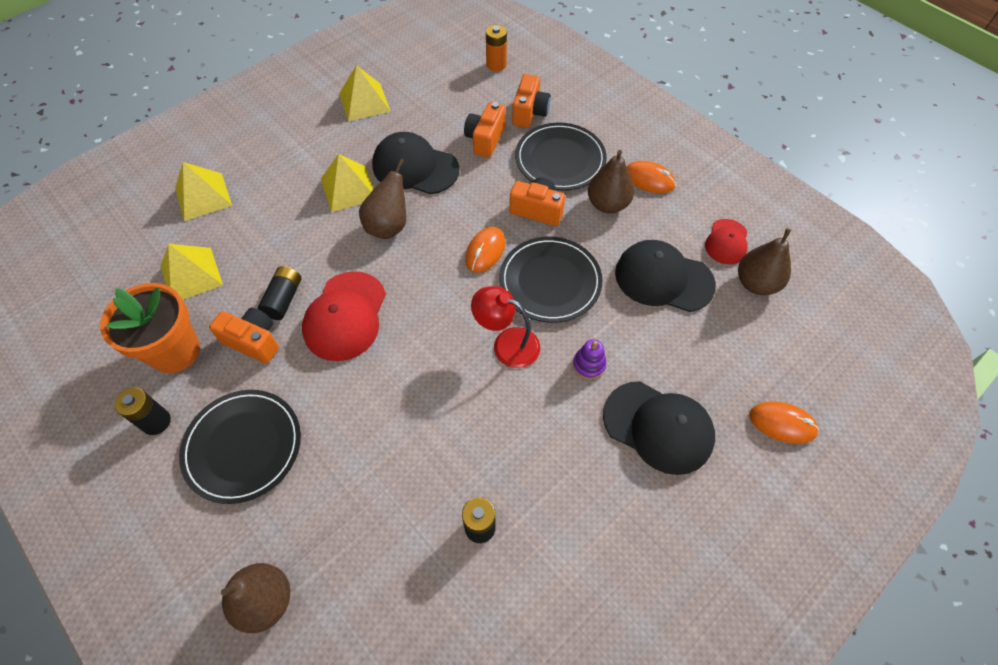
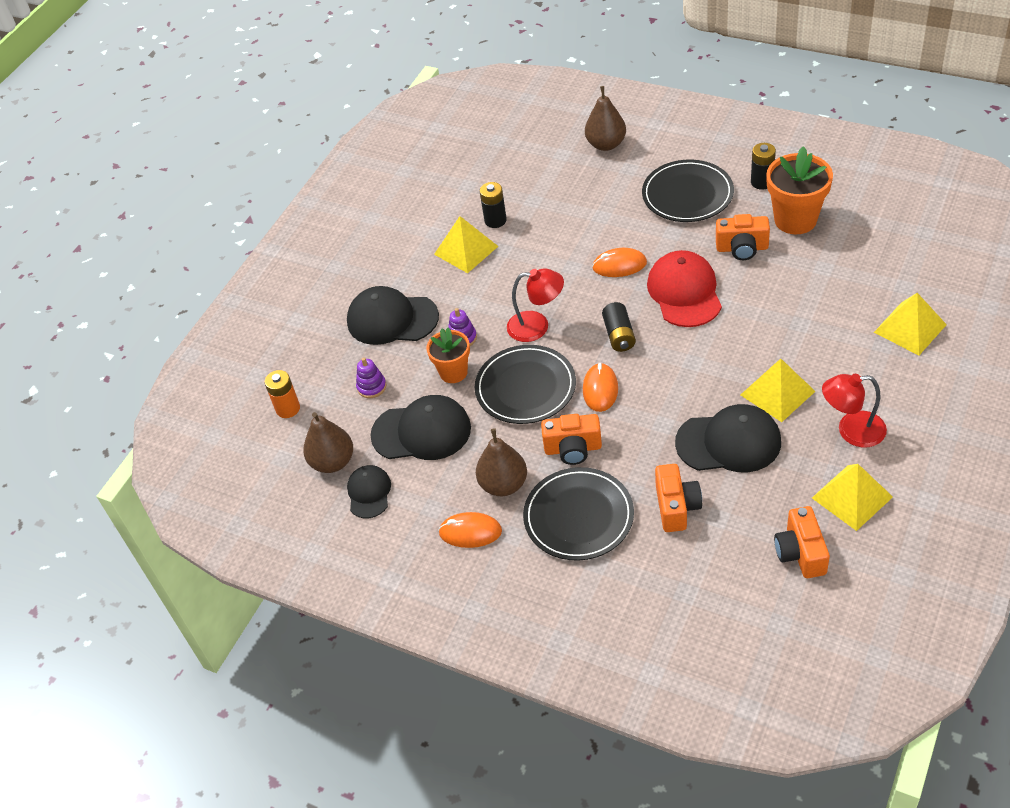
camera: 165 degrees right, 10 degrees down
(191, 275) = (843, 268): yellow pyramid -> yellow pyramid (466, 250)
(283, 299) = (747, 283): black battery -> black battery (619, 335)
(323, 141) = (851, 431): none -> red lamp
(389, 226) = (707, 374): brown pear -> none
(496, 65) = (734, 624): orange battery -> orange battery (288, 409)
(529, 112) = (647, 566): orange camera -> orange camera (800, 553)
(612, 328) = (453, 372): none -> orange flower pot
(701, 348) = (371, 387): none -> purple stacking toy
(726, 242) = (369, 493): red cap -> black cap
(782, 423) = (295, 358): orange mouse -> orange mouse (619, 265)

